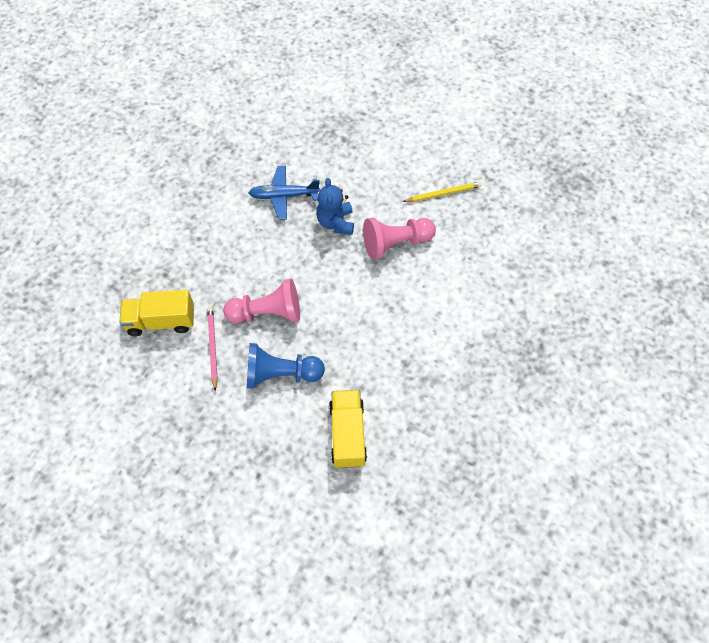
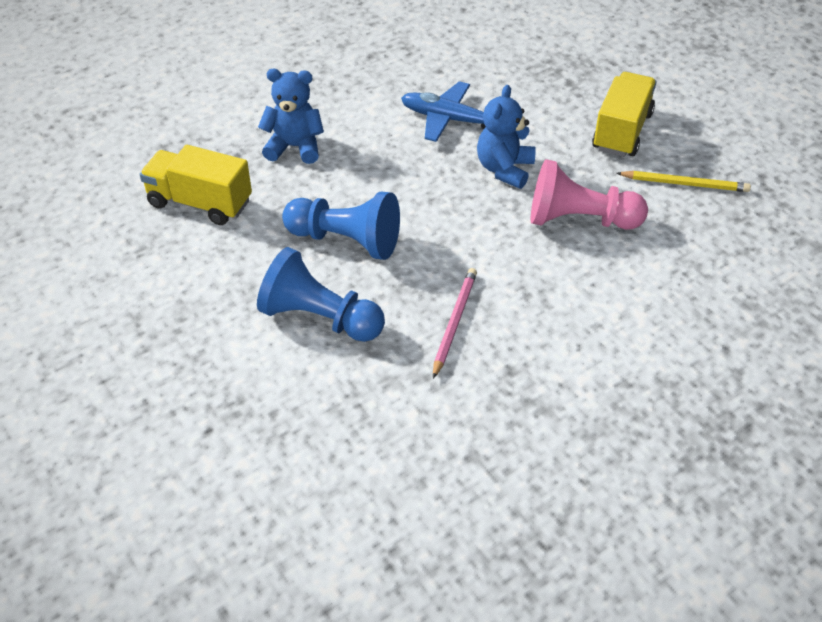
camera: 25 degrees right, 15 degrees down
(198, 254) = (294, 147): none -> blue teddy bear
(212, 347) = (246, 254): pink pencil -> pink pencil (454, 322)
(267, 313) = (346, 241): pink pawn -> blue pawn
(347, 434) = (370, 429): yellow truck -> yellow truck (622, 131)

